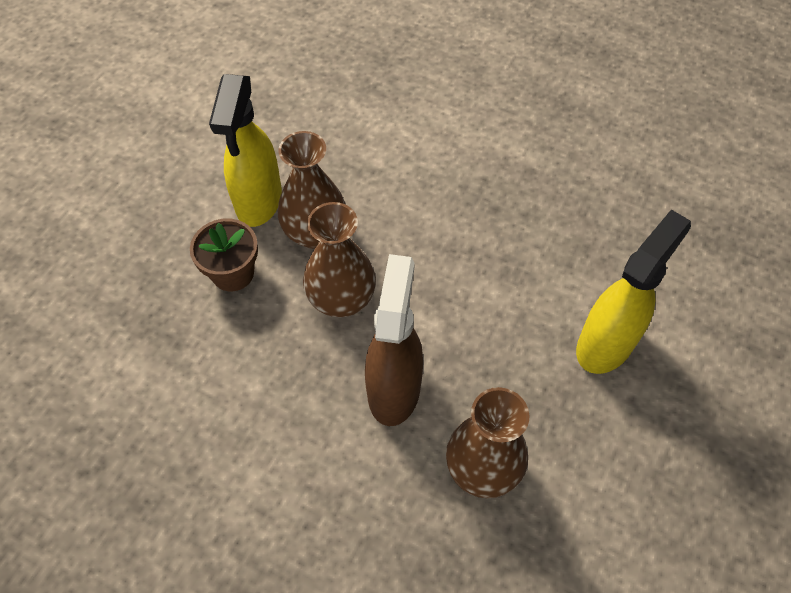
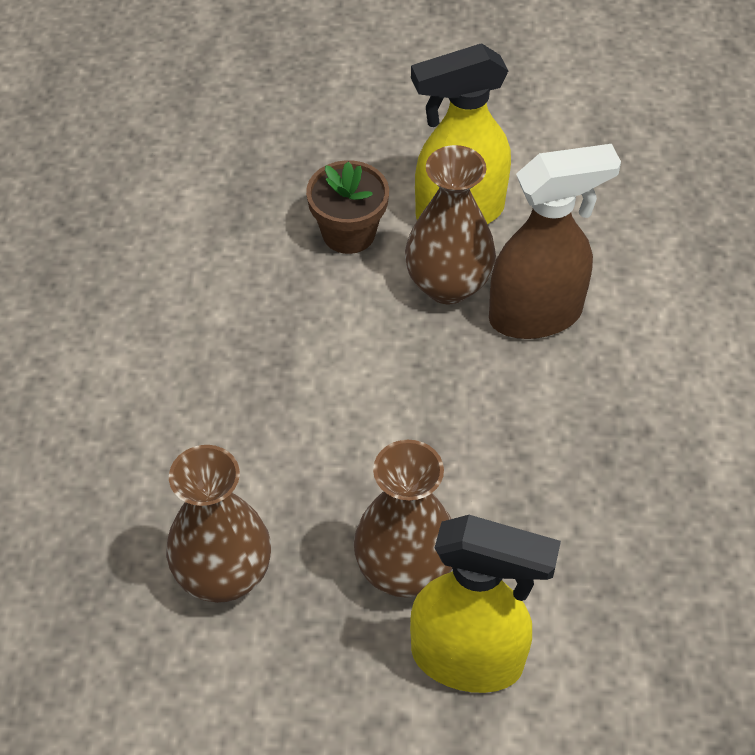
camera: 65 degrees right, 5 degrees down
(341, 300) = (371, 348): brown vase -> brown vase (405, 570)
(394, 389) = (282, 446): brown spray bottle -> brown spray bottle (536, 315)

